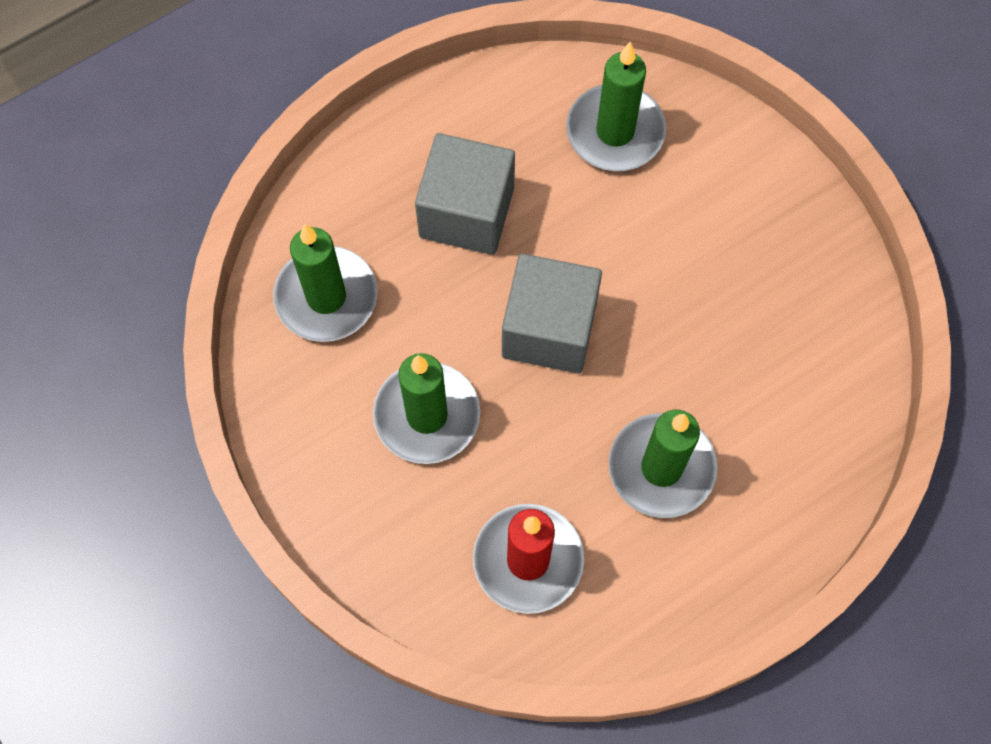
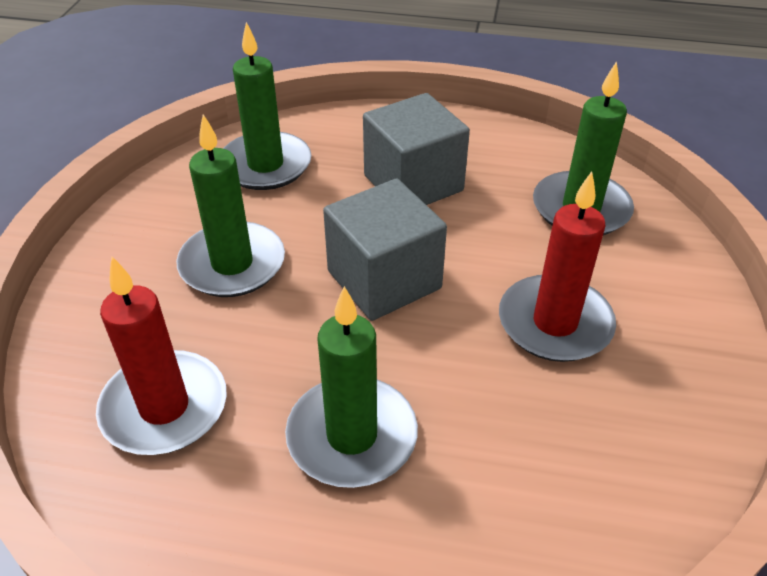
camera: 45 degrees right, 25 degrees down
(695, 265) = (555, 323): none -> red candle

